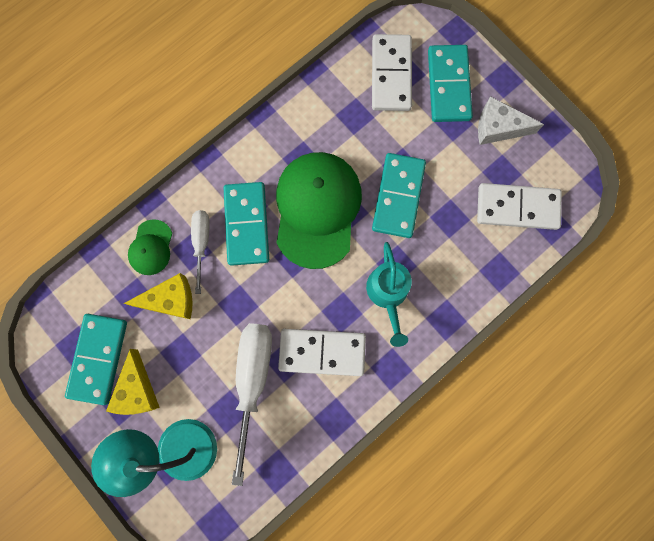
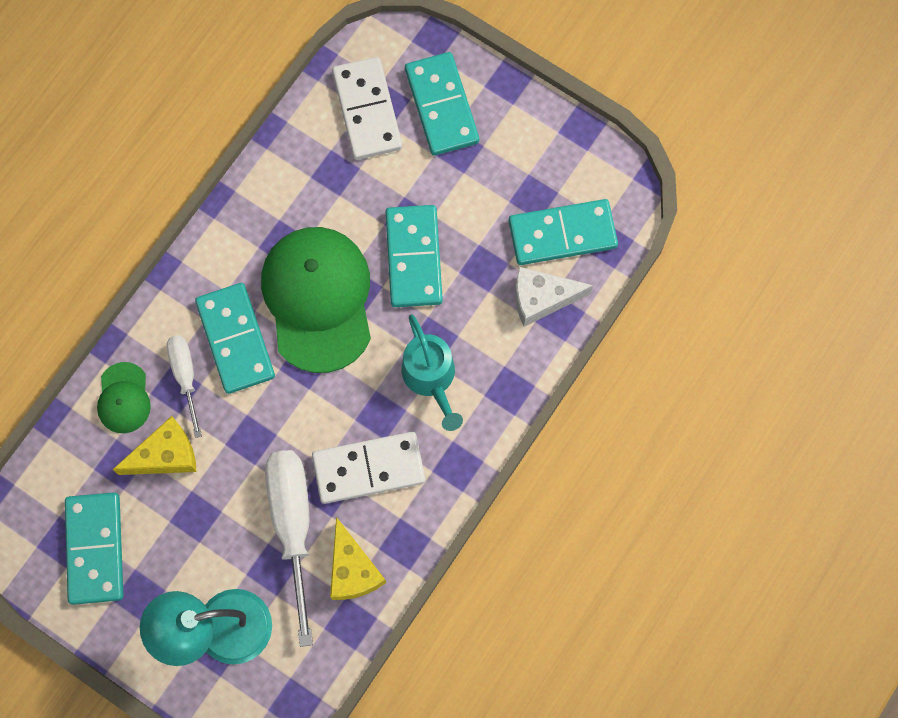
camera: 15 degrees left, 5 degrees down
(137, 390) = (154, 573): yellow cheese -> yellow cheese (352, 569)
(498, 128) = (515, 143): white cheese -> white cheese (542, 299)
(517, 207) = (562, 234): white domino -> turquoise domino

